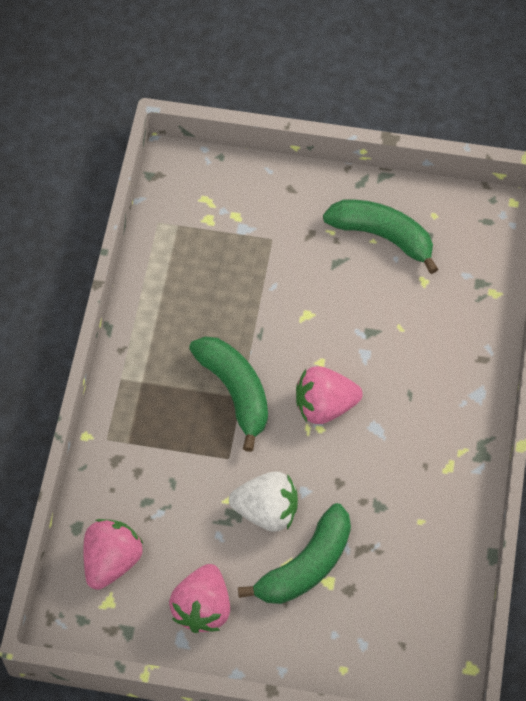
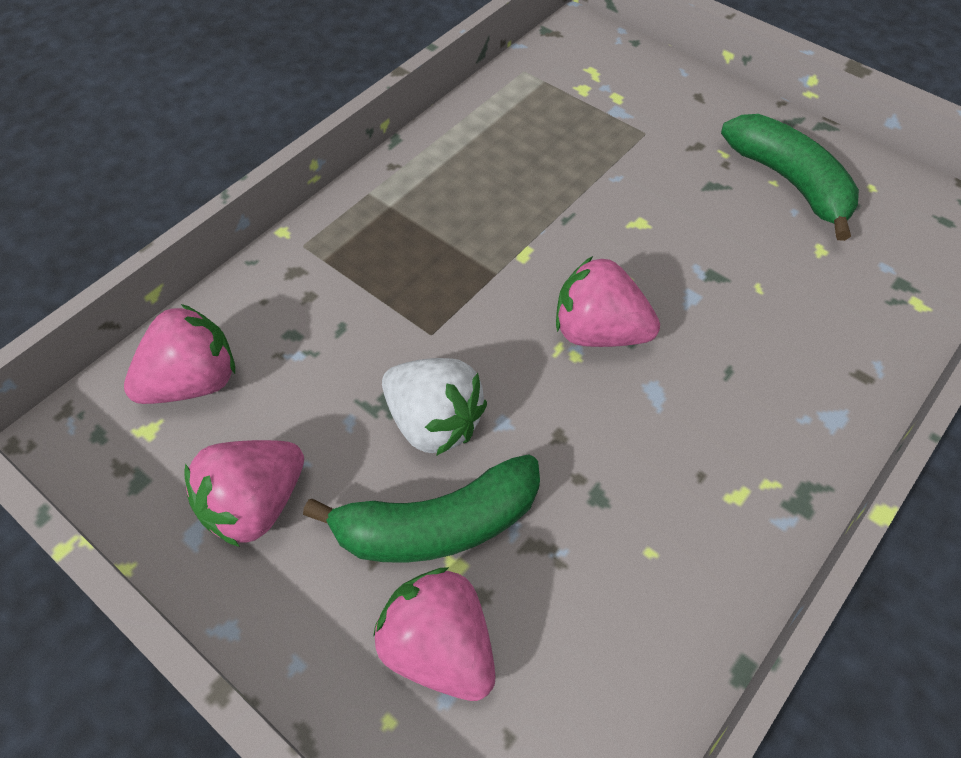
camera: 30 degrees right, 5 degrees down
(235, 392) = (493, 264): green banana -> none
(345, 624) = (439, 647): none -> pink strawberry

